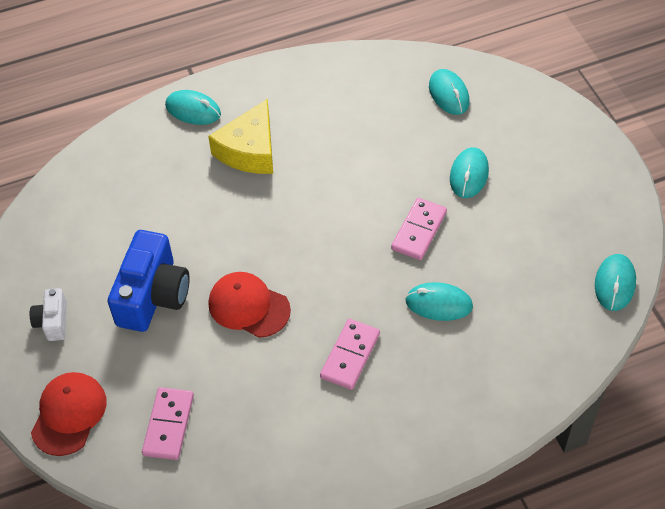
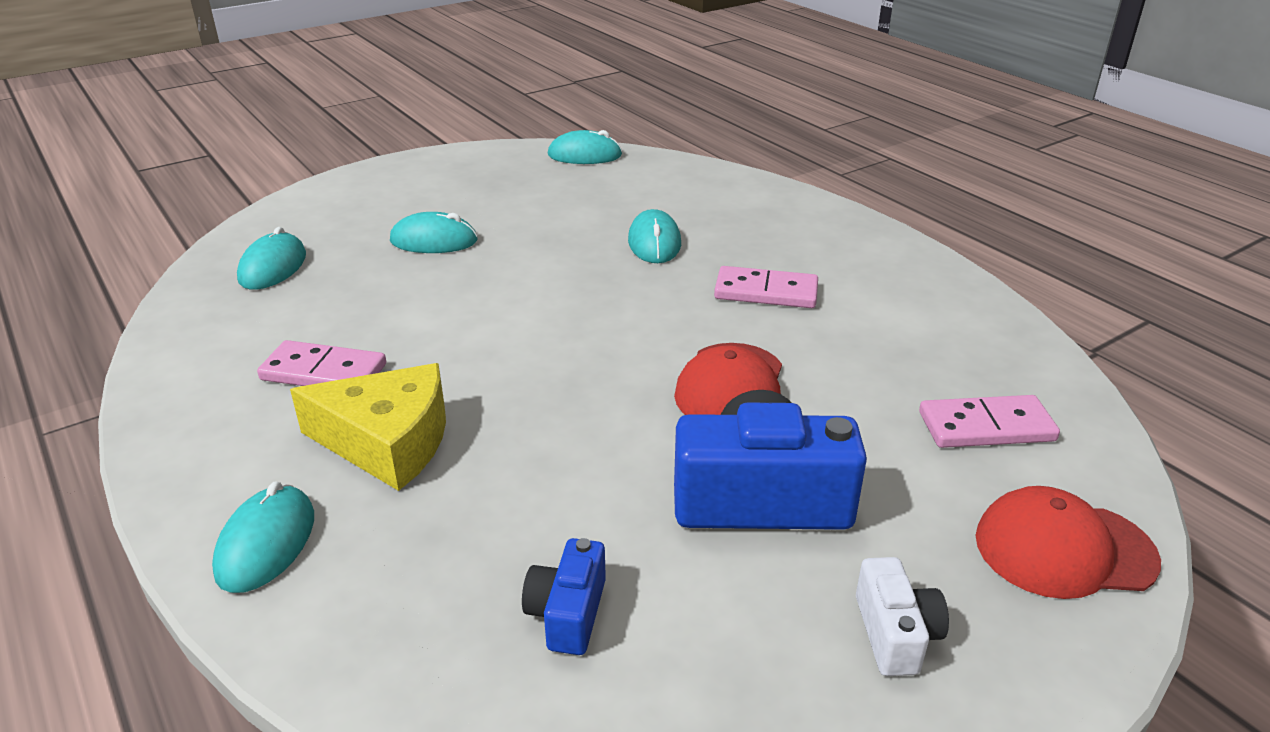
camera: 105 degrees left, 20 degrees down
(53, 321) = (895, 634): white camera -> white camera turned 75 degrees counterclockwise
(112, 208) = (568, 613): none -> blue camera
(419, 231) = (540, 265): pink domino -> pink domino (324, 372)
(449, 94) = (273, 267): turquoise mouse -> turquoise mouse turned 45 degrees counterclockwise

